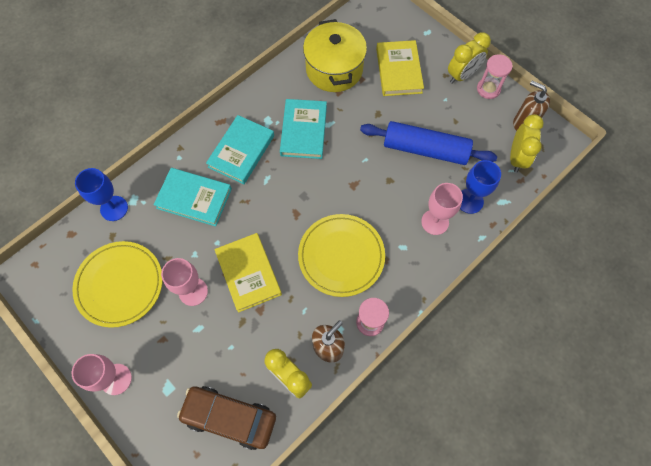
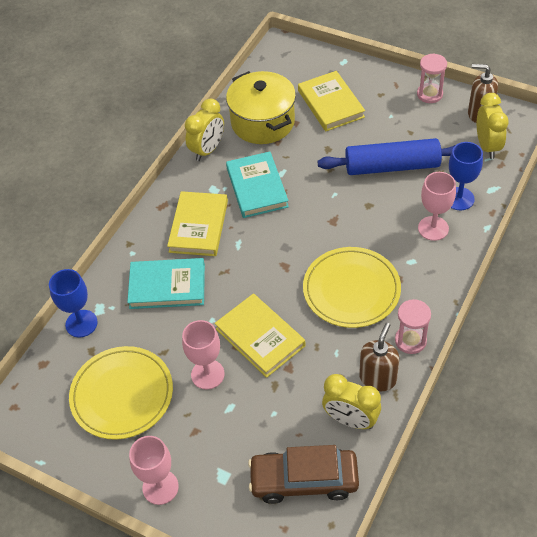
camera: 15 degrees left, 15 degrees down
(241, 151) = (198, 226): turquoise book -> yellow book
(462, 75) = (397, 89): yellow clock -> yellow clock (207, 150)

